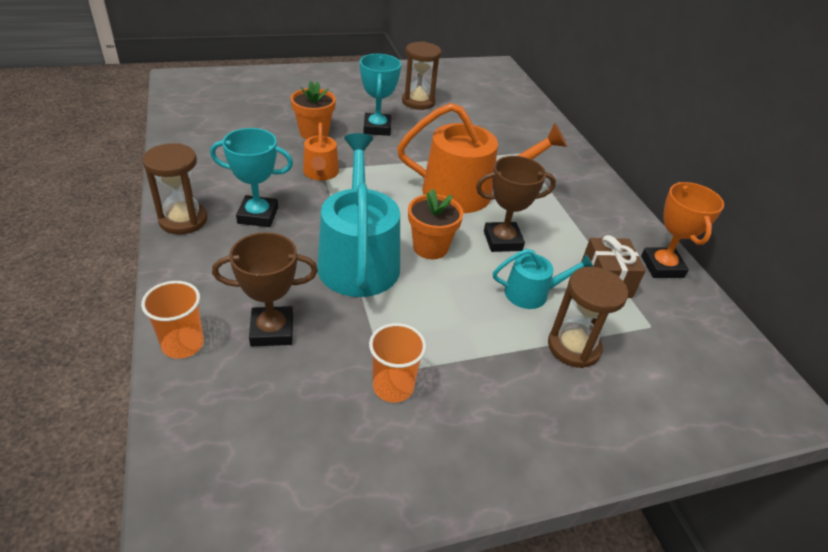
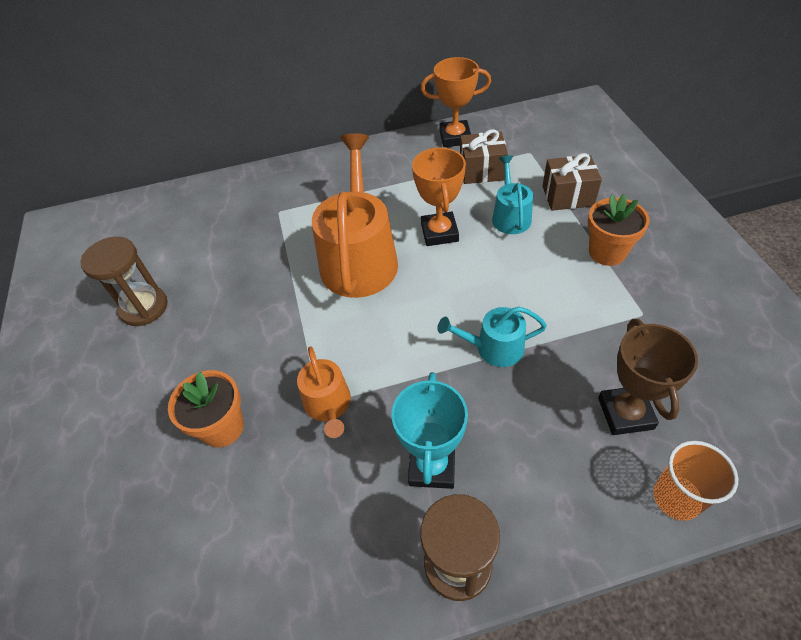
camera: 80 degrees left, 10 degrees up
(320, 173) = (328, 405): orange watering can -> orange watering can turned 75 degrees clockwise
(358, 259) = (493, 348): turquoise watering can -> turquoise watering can, size x0.51
(377, 128) = (213, 350): turquoise trophy -> none
(393, 386) = (656, 308): orange cup -> none
(430, 247) = (461, 287): orange flower pot -> orange flower pot (607, 252)
(502, 241) = (439, 232): brown trophy -> orange trophy
(573, 347) = (567, 196): brown hourglass -> brown gift

